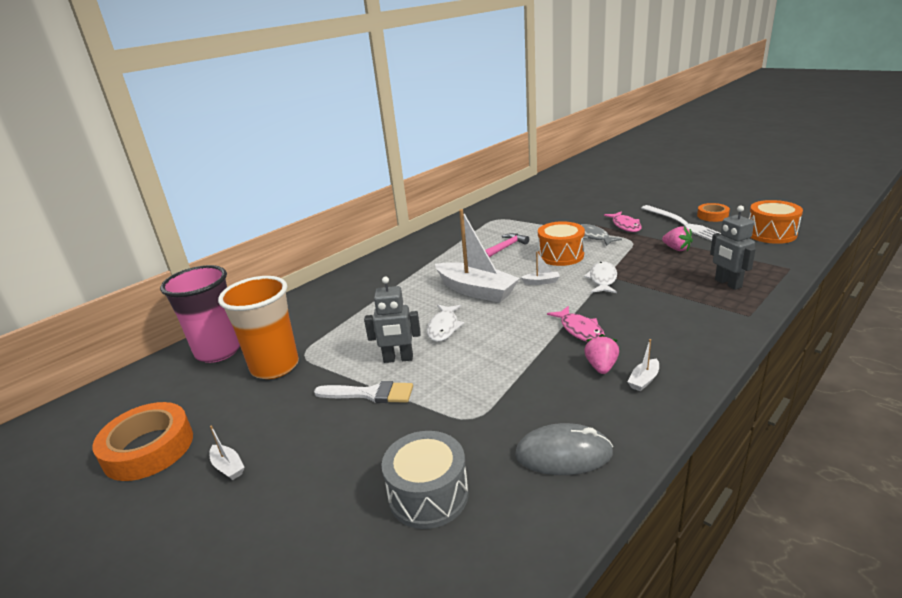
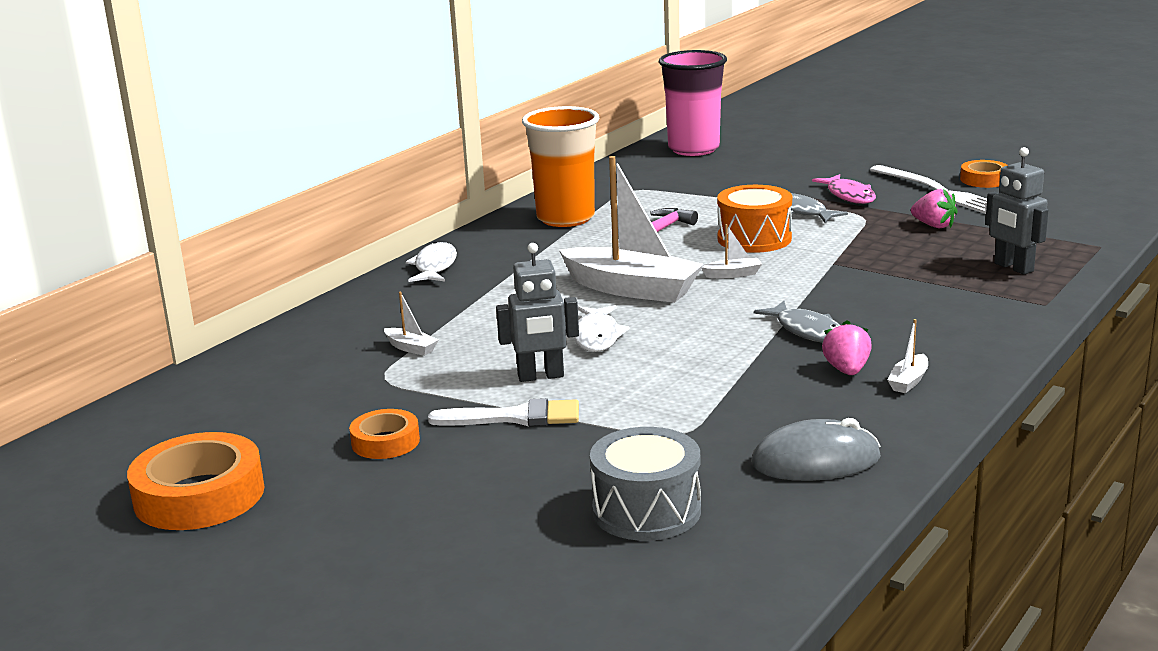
camera: 10 degrees left, 5 degrees down
(218, 351) = (235, 381): pink cup -> pink cup (693, 149)
(228, 467) = (340, 505): white boat -> white boat (411, 348)
(275, 366) = (344, 395): orange cup -> orange cup (565, 218)
(281, 409) = (385, 442): none -> orange tape
(580, 330) = (807, 331): pink fish -> grey fish
(602, 279) = (827, 268): white fish -> white fish (434, 266)
(771, 234) = (1073, 203): orange drum -> none

